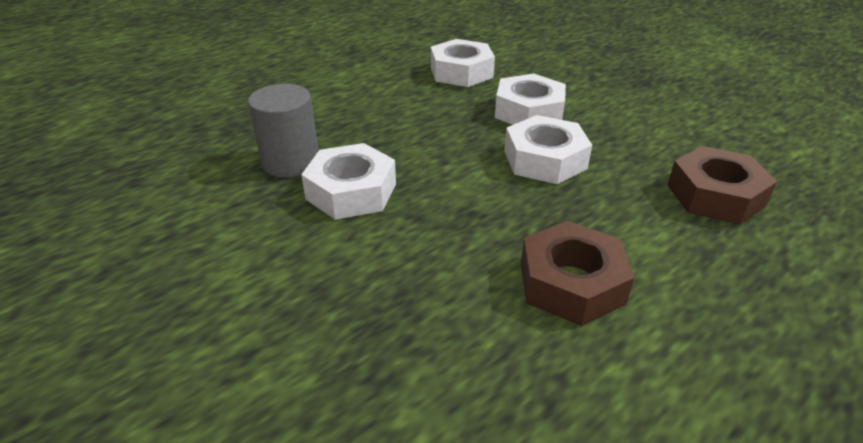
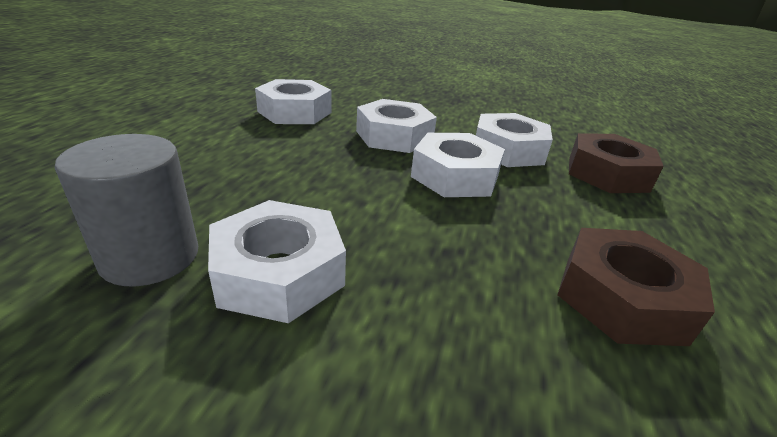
camera: 35 degrees left, 5 degrees down
(631, 148) = (508, 150): none -> white nut

